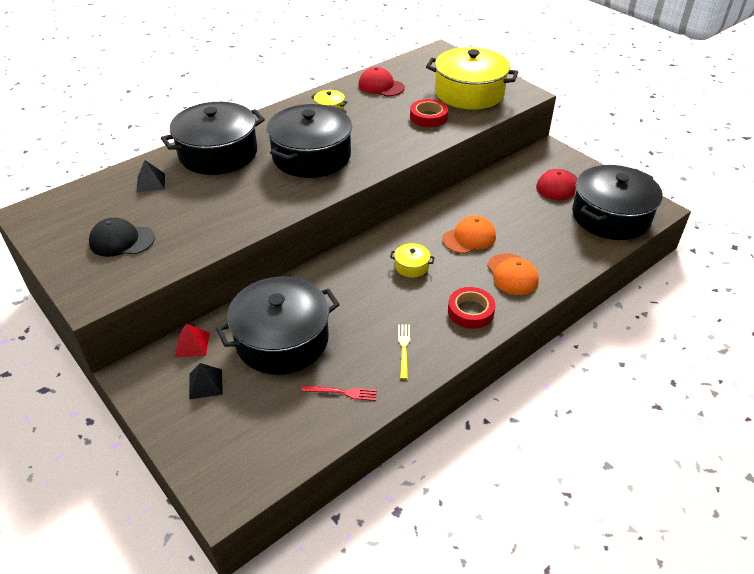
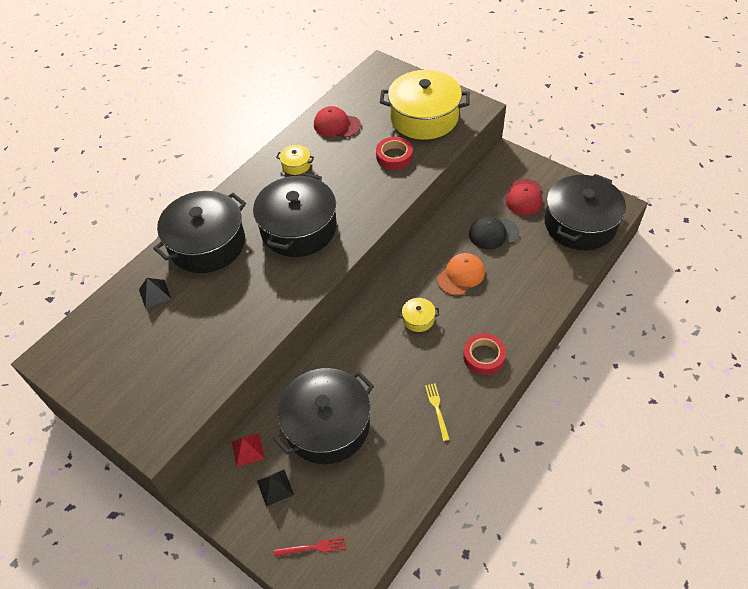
camera: 10 degrees left, 10 degrees up
(122, 241) = (154, 369): black cap -> black cap (493, 233)
(342, 392) = (397, 467): red fork -> red fork (312, 548)
(512, 274) = (509, 308): orange cap -> none

